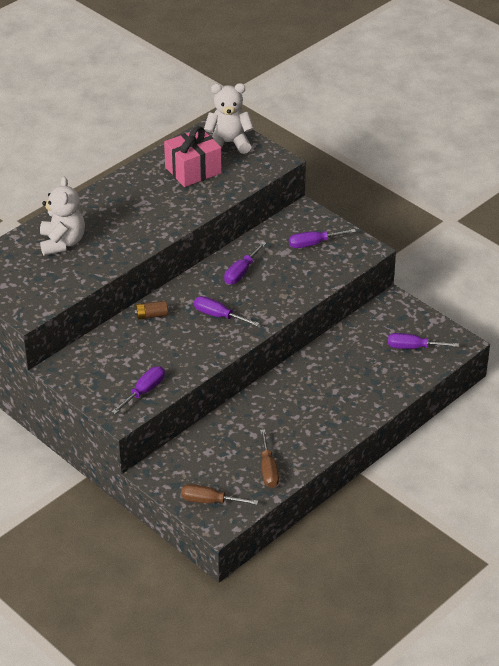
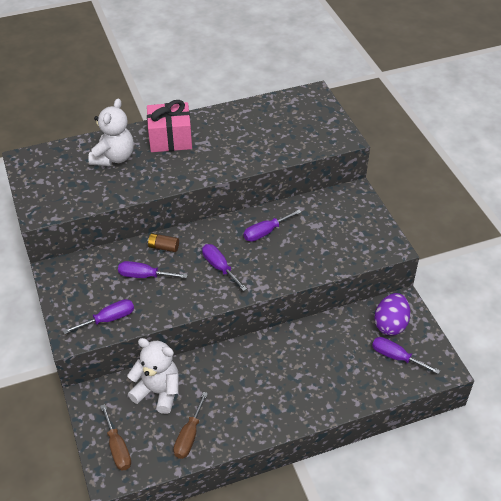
camera: 25 degrees right, 5 degrees up
(193, 170) = (265, 126): pink gift -> pink gift (170, 139)
(209, 501) = (117, 448): brown screwdriver -> brown screwdriver turned 150 degrees counterclockwise
(228, 143) = (311, 111): white teddy bear -> white teddy bear (158, 392)
(313, 244) = (346, 226): purple screwdriver -> purple screwdriver (144, 276)
(392, 323) = (390, 324): none -> purple egg

